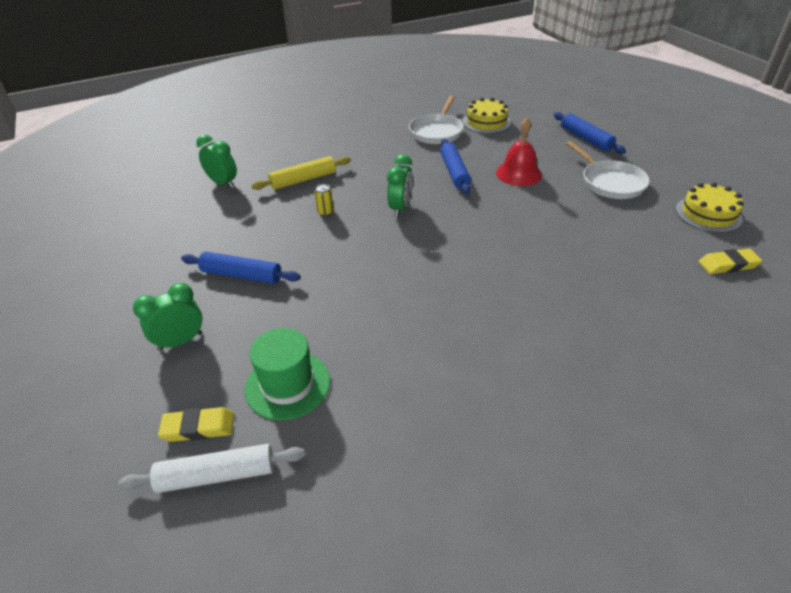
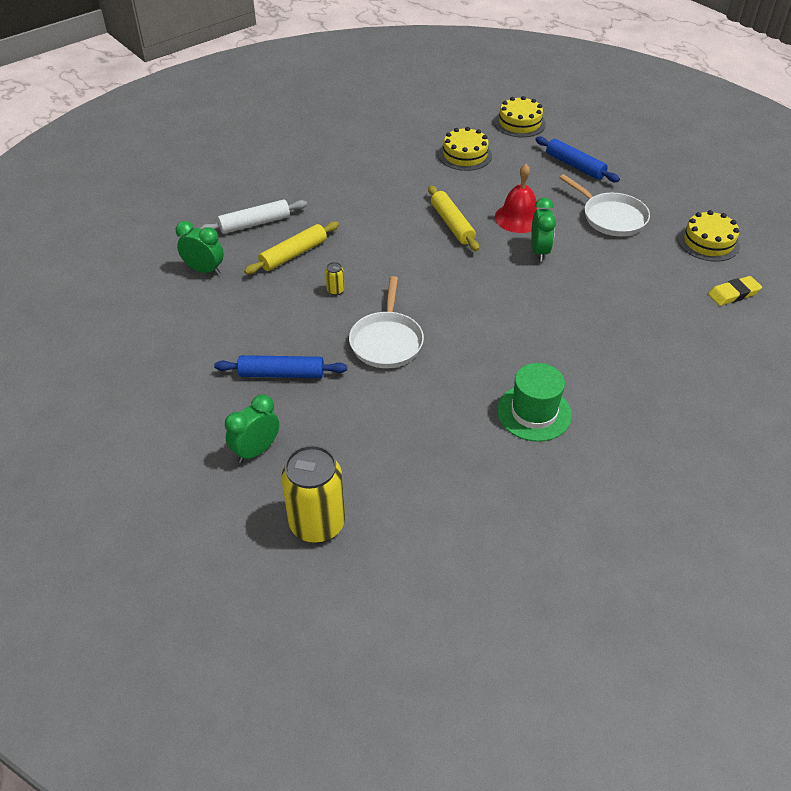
camera: 15 degrees left, 5 degrees up
(198, 427) = (317, 524): yellow eraser -> yellow can
(217, 475) = (355, 558): white rolling pin -> white rolling pin (255, 223)
(287, 385) = (380, 472): green hat -> green hat (534, 413)
(400, 208) = (412, 275): green clock -> green clock (539, 251)
(437, 131) = (415, 174): white pan -> white pan (386, 341)
(454, 172) = (452, 224): blue rolling pin -> yellow rolling pin
(544, 104) = (519, 123): none -> yellow cake

